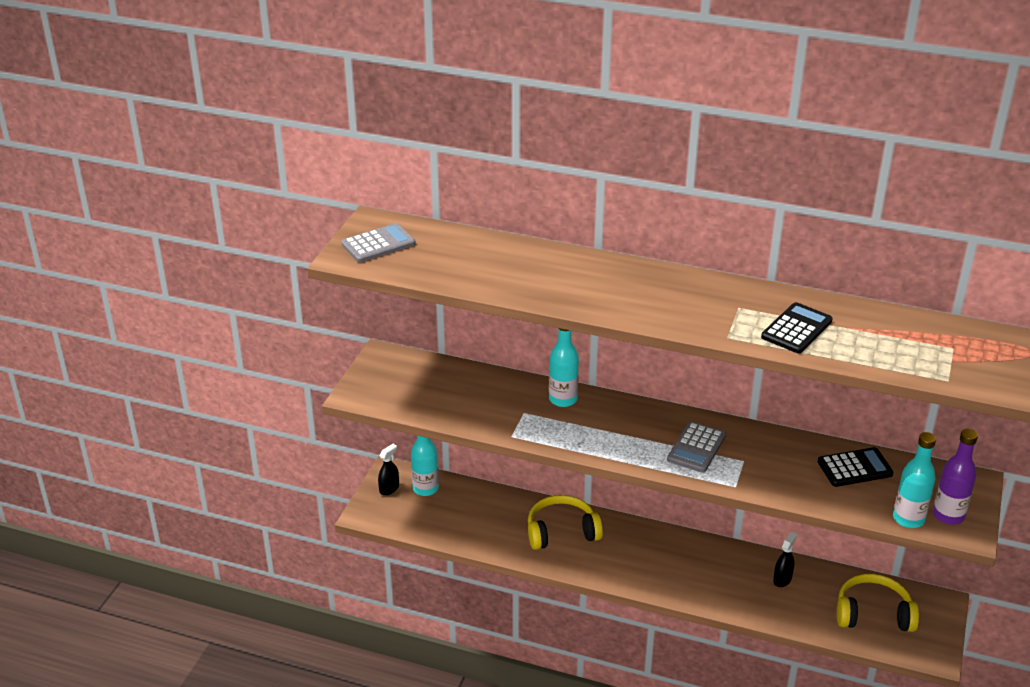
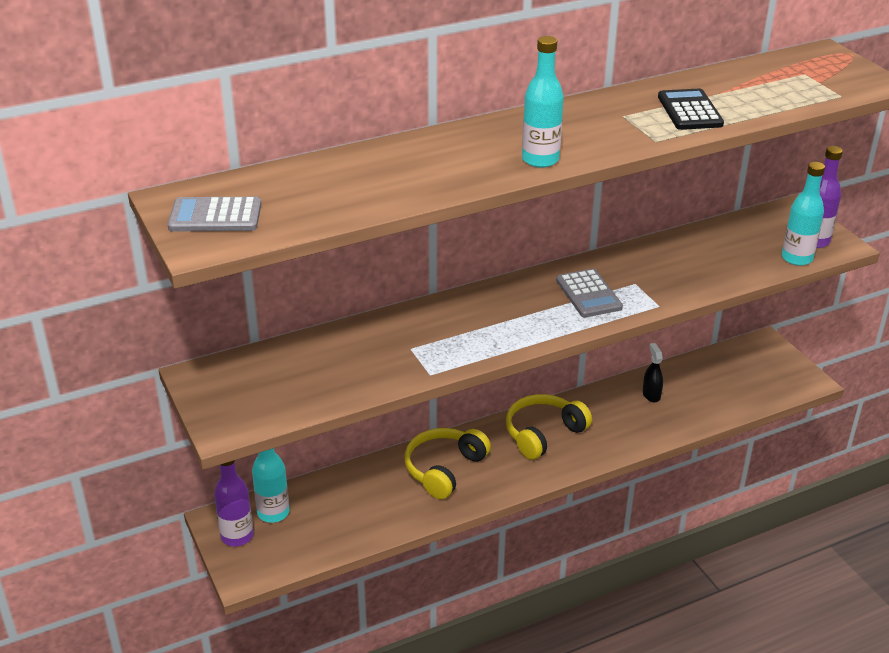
camera: 45 degrees left, 0 degrees up
(378, 244) = (215, 216): grey calculator -> grey calculator turned 105 degrees counterclockwise
(389, 489) = (237, 536): black spray bottle -> purple bottle
(563, 399) = (427, 318): turquoise bottle -> turquoise bottle (540, 160)
(854, 468) = (712, 244): black calculator -> none
(873, 613) = (738, 379): yellow headphones -> yellow headphones (543, 433)

